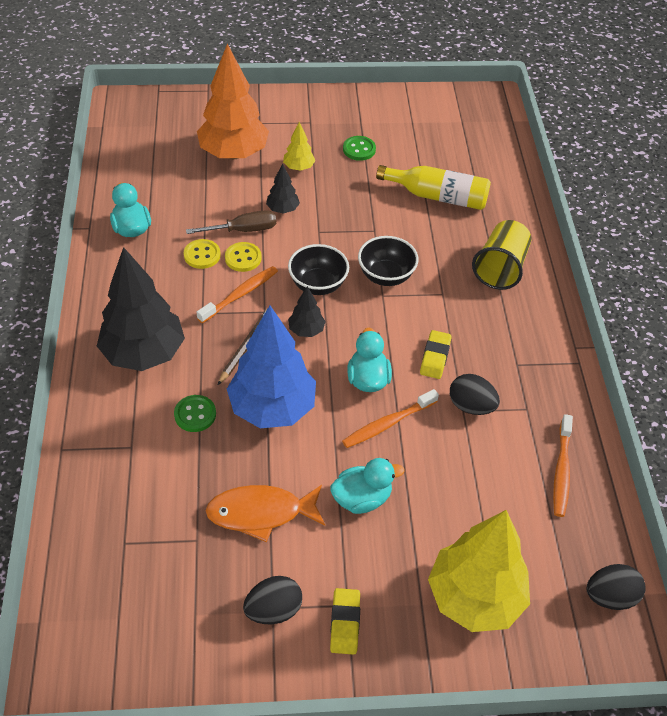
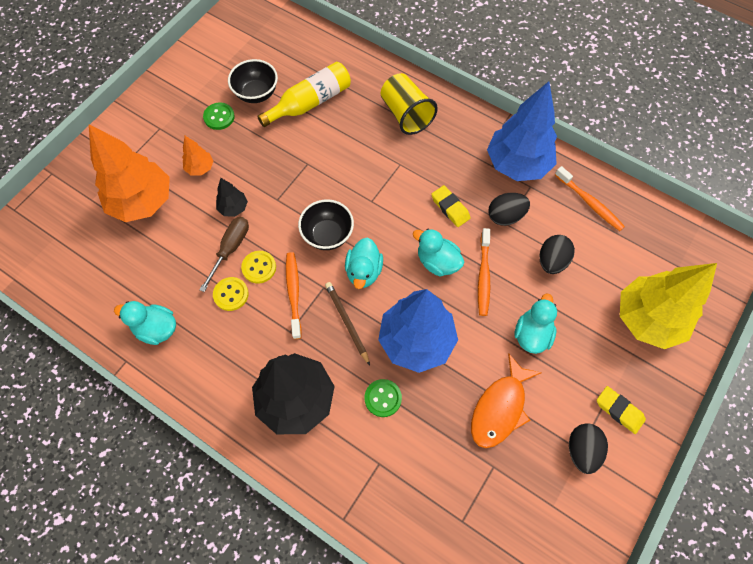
camera: 50 degrees left, 15 degrees up
(299, 167) = (200, 168): yellow tree -> orange tree
(306, 330) = (364, 271): black tree -> turquoise duck
(386, 276) = (356, 186): black bowl -> black bowl (256, 93)
(540, 384) = (517, 164): none -> blue tree
(610, 596) = (691, 244): black egg -> black egg (552, 261)

